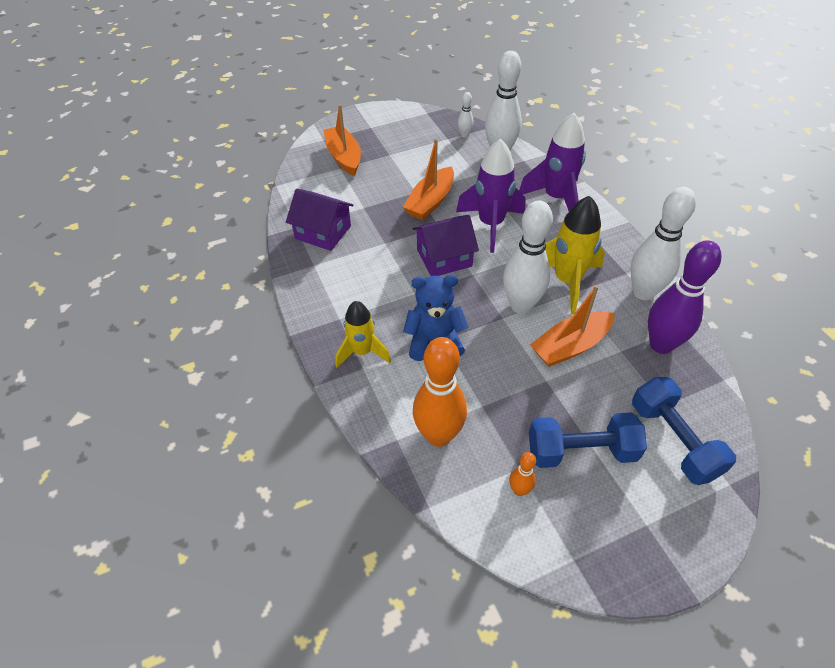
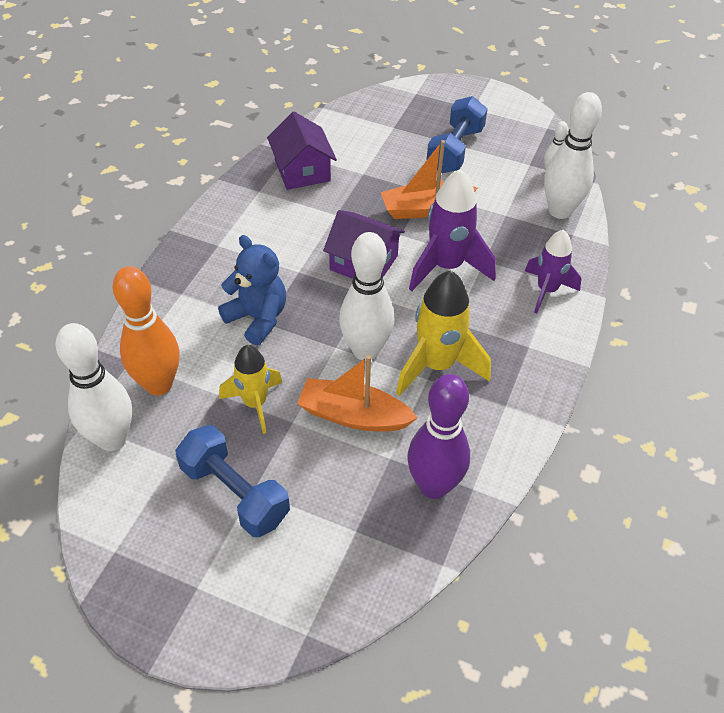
camera: 45 degrees right, 0 degrees up
(344, 157) = (410, 120): orange boat -> none
(362, 352) = (197, 282): yellow rocket -> yellow rocket (255, 403)
(519, 490) = (152, 472): orange bowling pin -> none
(556, 198) = (546, 290): purple rocket -> purple rocket, size x0.66
(643, 292) = (493, 433): white bowling pin -> white bowling pin (112, 439)
(673, 440) = (317, 559): blue dumbbell -> blue dumbbell (455, 150)

